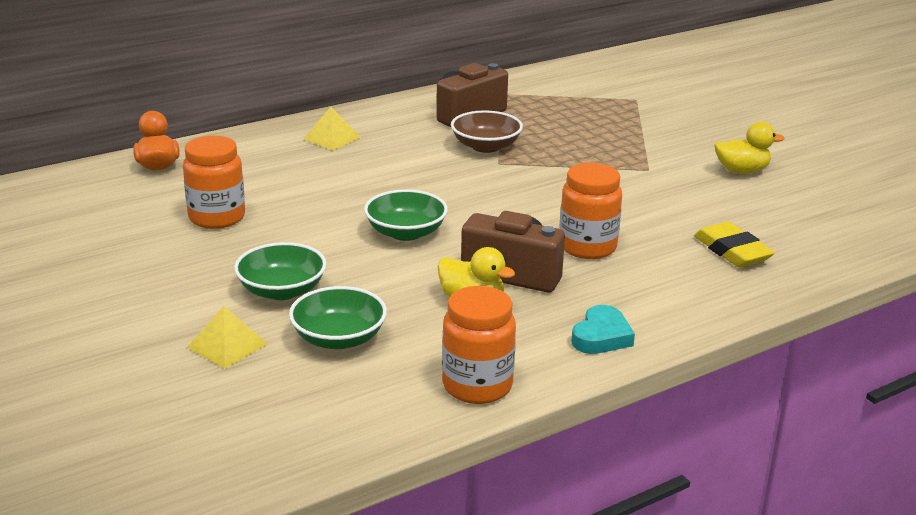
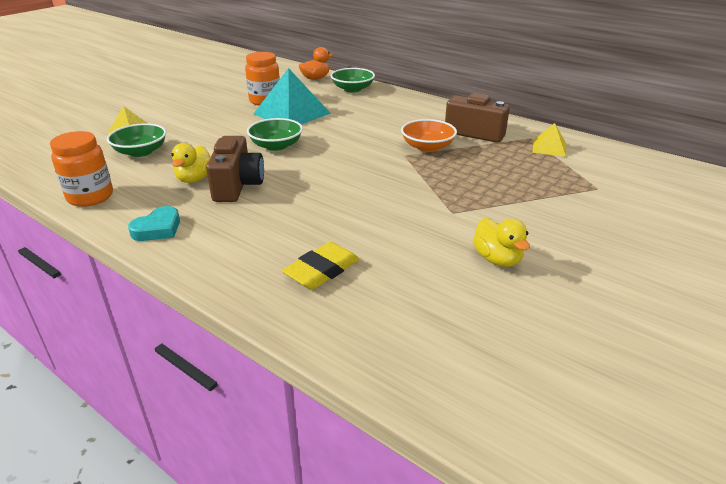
camera: 70 degrees right, 5 degrees up
(282, 290) = (190, 129): green bowl -> green bowl (352, 89)
(294, 206) = (291, 113): none -> turquoise pyramid
(331, 138) = (391, 105): yellow pyramid -> yellow pyramid (549, 148)
(486, 146) = (427, 147): brown bowl -> orange bowl
(587, 247) = (290, 205): orange jar -> none
(601, 336) = (158, 229): turquoise heart -> turquoise heart turned 60 degrees counterclockwise

